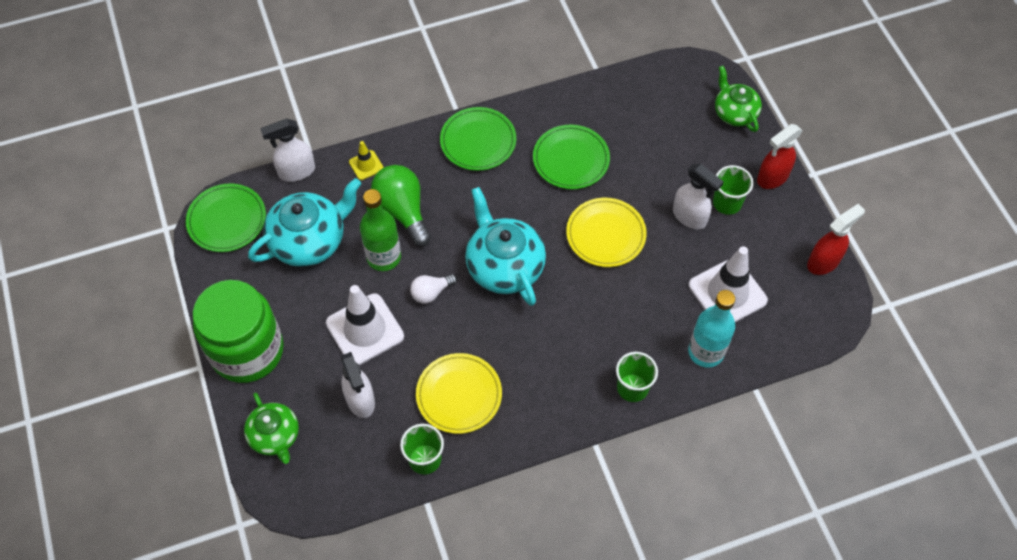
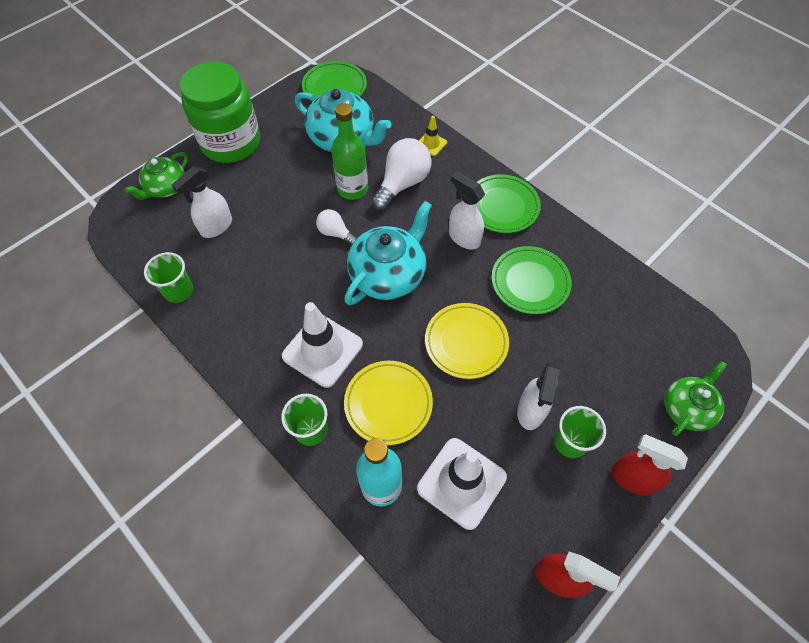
camera: 65 degrees right, 0 degrees up
(296, 172) = (399, 106): white spray bottle -> white spray bottle (464, 237)
(365, 330) = (280, 204): white traffic cone -> white traffic cone (322, 350)
(403, 211) = (402, 184): green light bulb -> white light bulb
(459, 395) = (247, 291): yellow plate -> yellow plate (388, 403)

